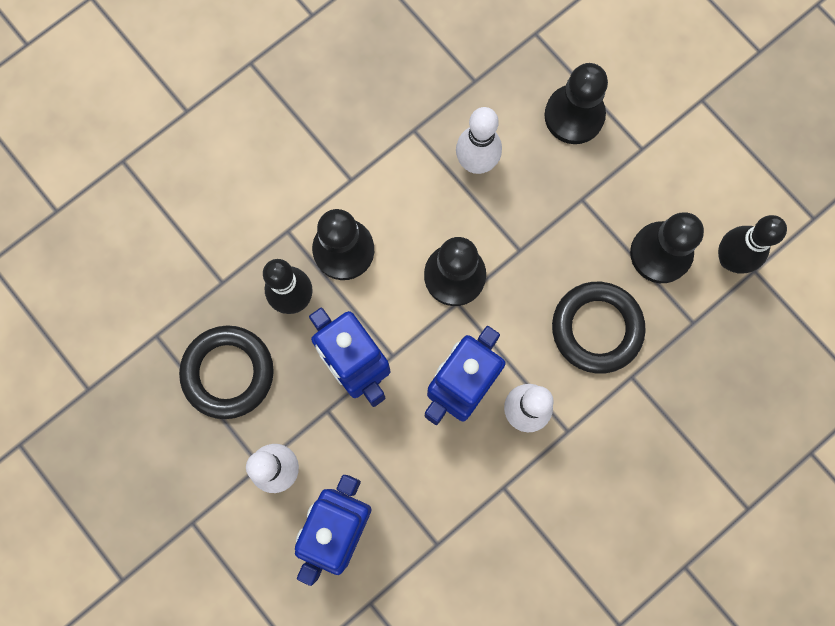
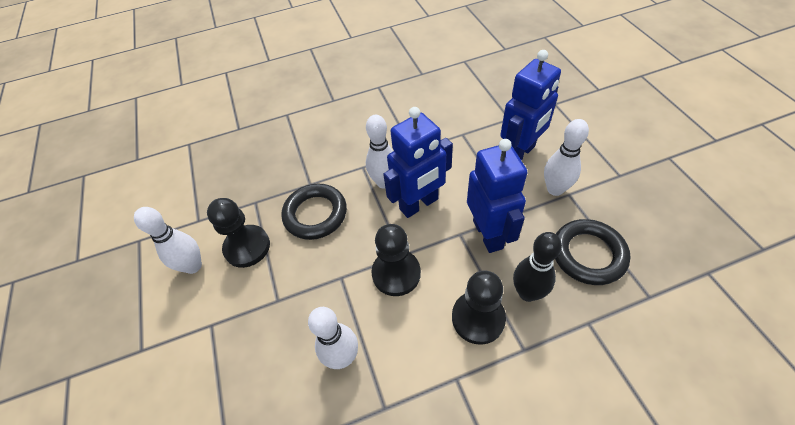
camera: 155 degrees left, 25 degrees down
(574, 115) = (244, 372): black pawn -> none
(713, 207) = (193, 266): none -> white bowling pin
(730, 259) = (207, 231): black bowling pin -> none

